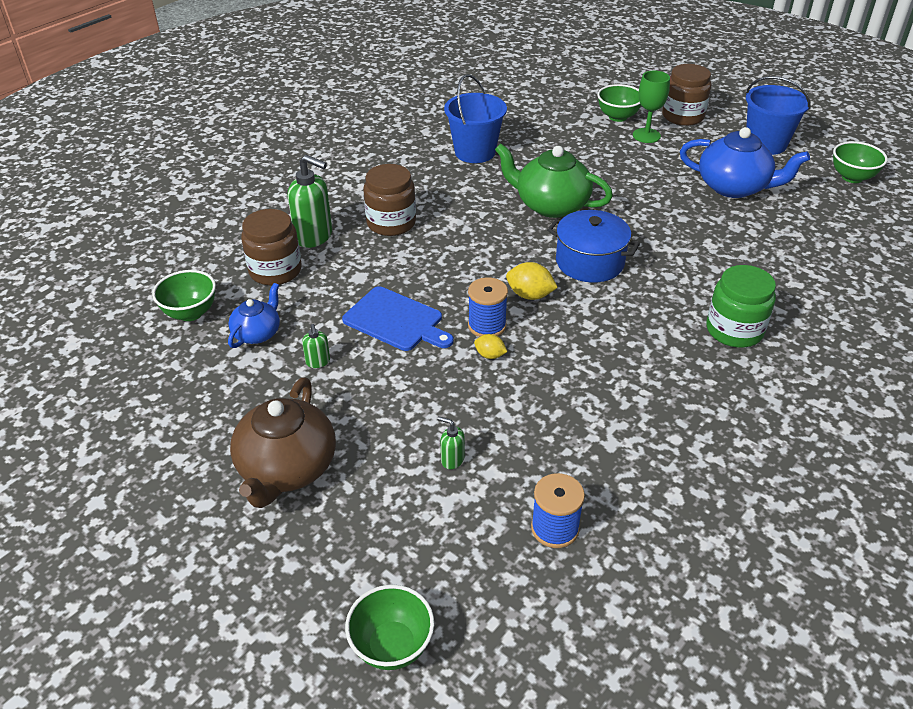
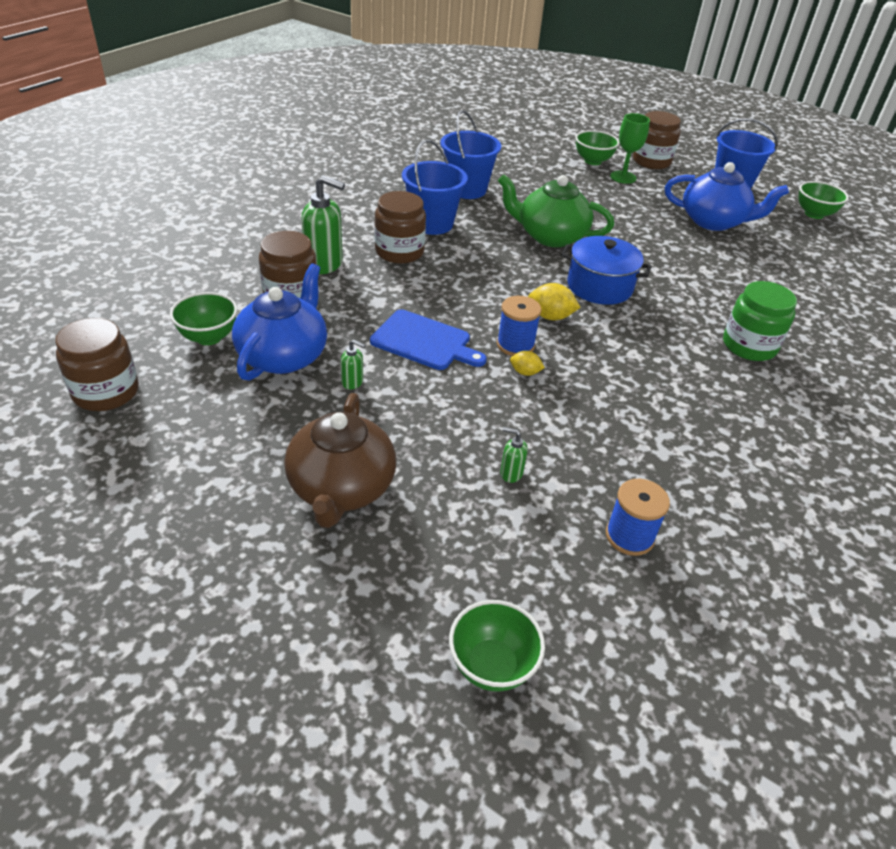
camera: 10 degrees left, 0 degrees up
(89, 366) = (106, 392): none -> brown jar
(257, 333) = (284, 356): blue teapot -> blue teapot, size x1.76
(318, 362) = (352, 382): green soap dispenser -> green soap dispenser turned 45 degrees counterclockwise
(430, 191) = (432, 224): none -> blue bucket

